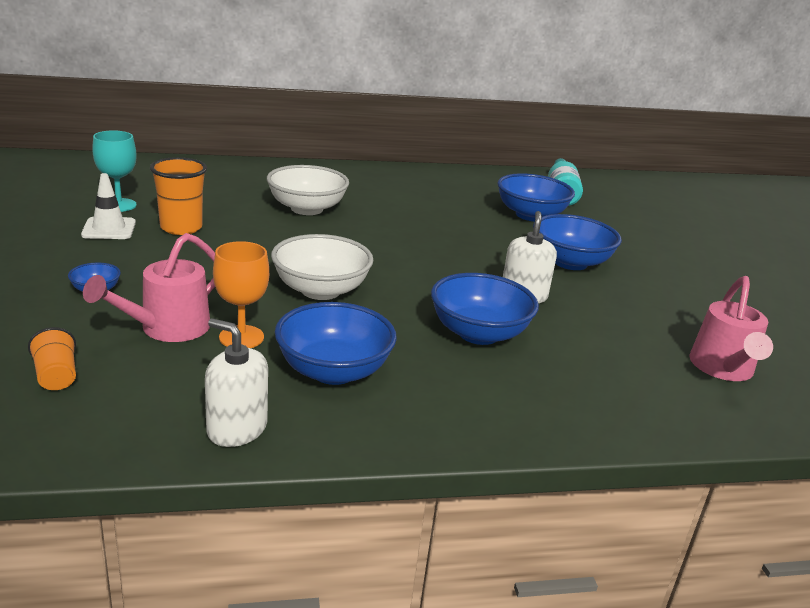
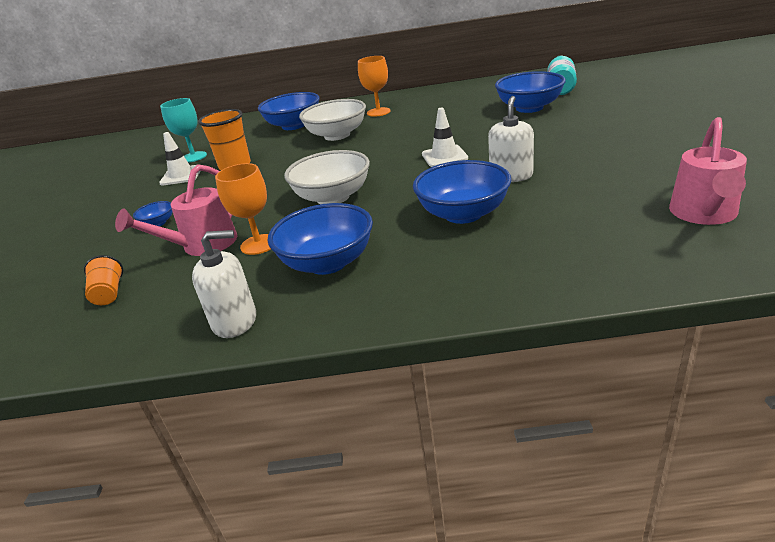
camera: 15 degrees right, 5 degrees up
(237, 429) = (235, 321): white soap dispenser -> white soap dispenser turned 135 degrees clockwise
(353, 187) = (378, 112): none -> orange goblet
(444, 259) = (444, 156): none -> white traffic cone
(570, 262) = (560, 141): blue bowl -> blue bowl (294, 125)

